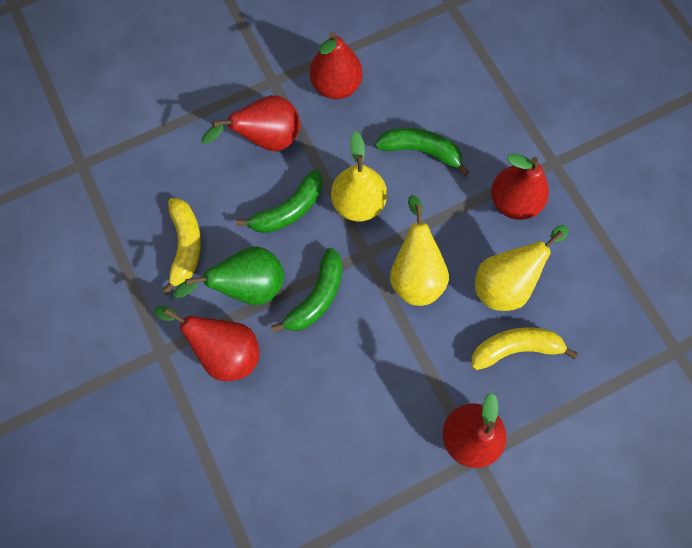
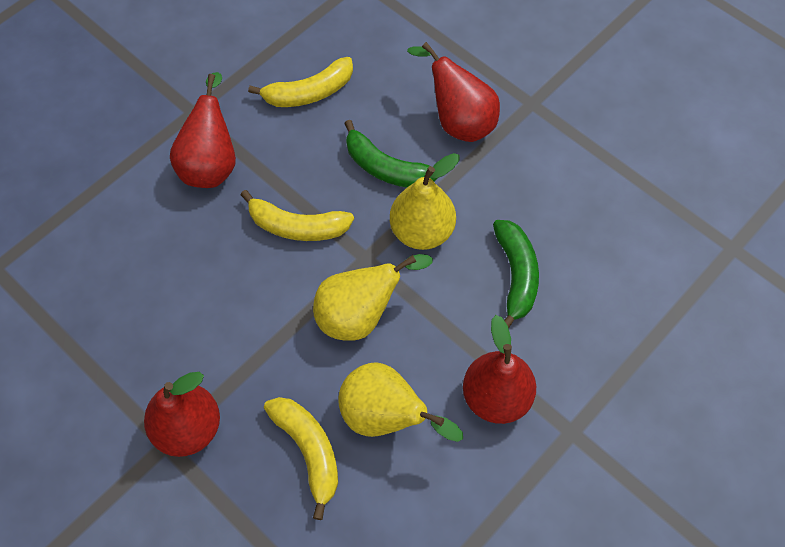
camera: 70 degrees right, 10 degrees down
(248, 286) = (286, 161): green pear -> none
(317, 297) = (297, 226): green banana -> yellow banana
(336, 86) = (556, 164): red pear -> none

